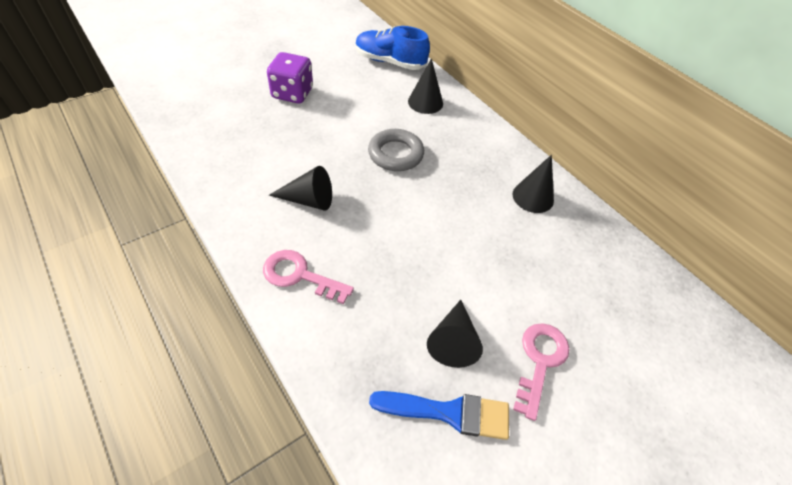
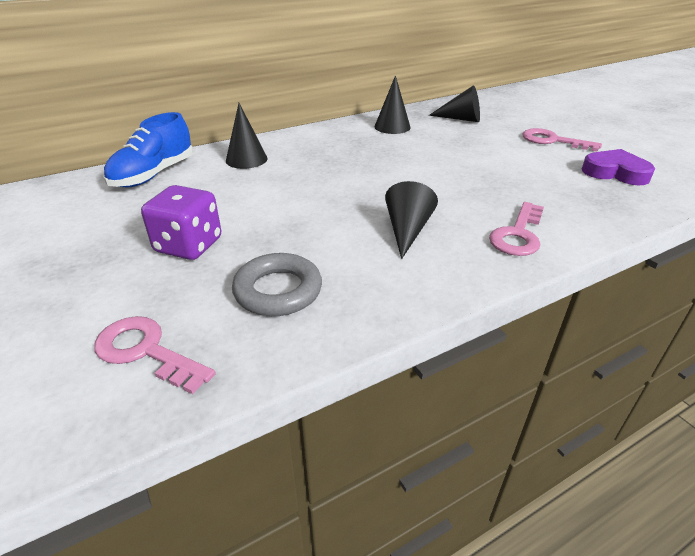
camera: 80 degrees left, 15 degrees down
(195, 96) = (146, 351): none -> pink key
(395, 154) = (332, 179): grey ring -> grey ring (278, 291)
(449, 412) = (615, 172): blue brush -> purple heart
(453, 341) = (553, 167): black cone -> black cone (461, 119)

